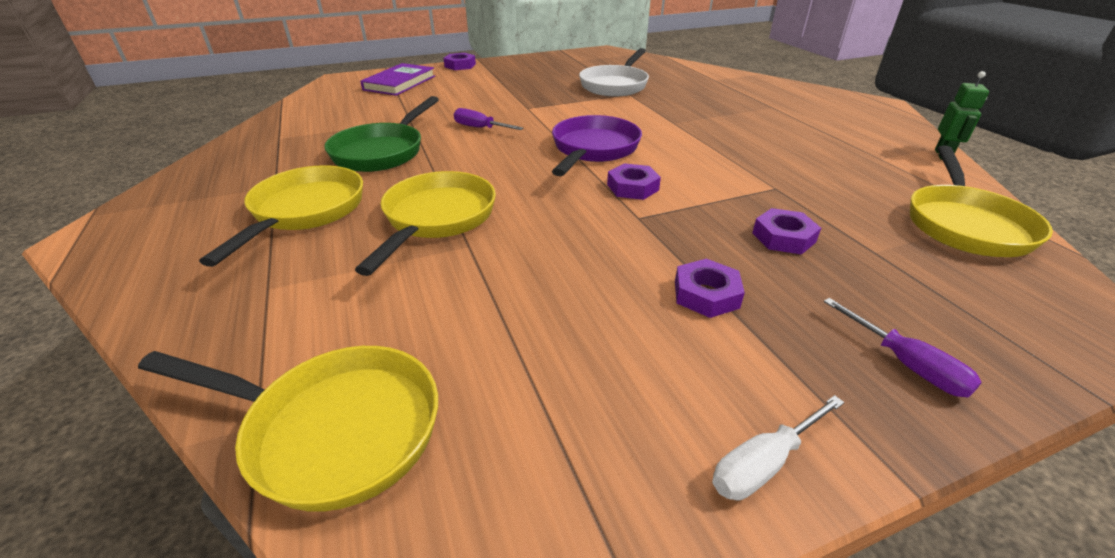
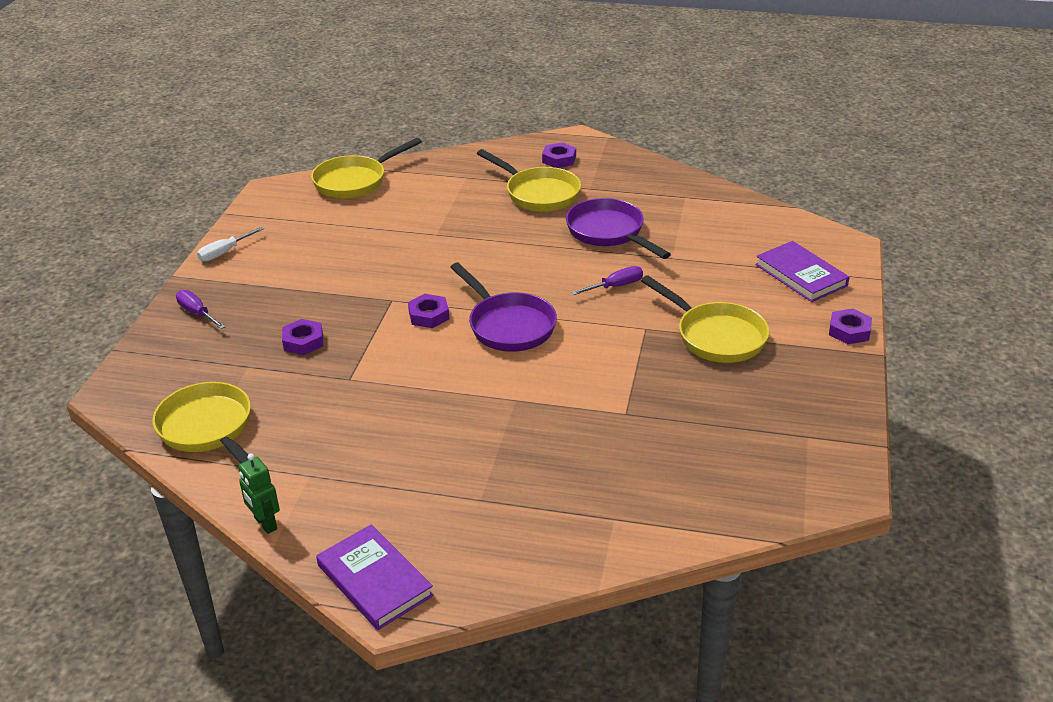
camera: 125 degrees right, 0 degrees up
(382, 152) = (609, 233): green pan -> purple pan
(436, 219) = (478, 231): yellow pan -> yellow pan (716, 336)
(615, 85) = (665, 418): white pan -> none
(706, 294) = (303, 286): purple nut -> purple nut (559, 159)
(763, 464) = (224, 253): white screwdriver -> white screwdriver turned 135 degrees counterclockwise
(880, 112) = (375, 580): none -> purple book
(907, 365) = (197, 313): purple screwdriver -> purple screwdriver turned 45 degrees clockwise

